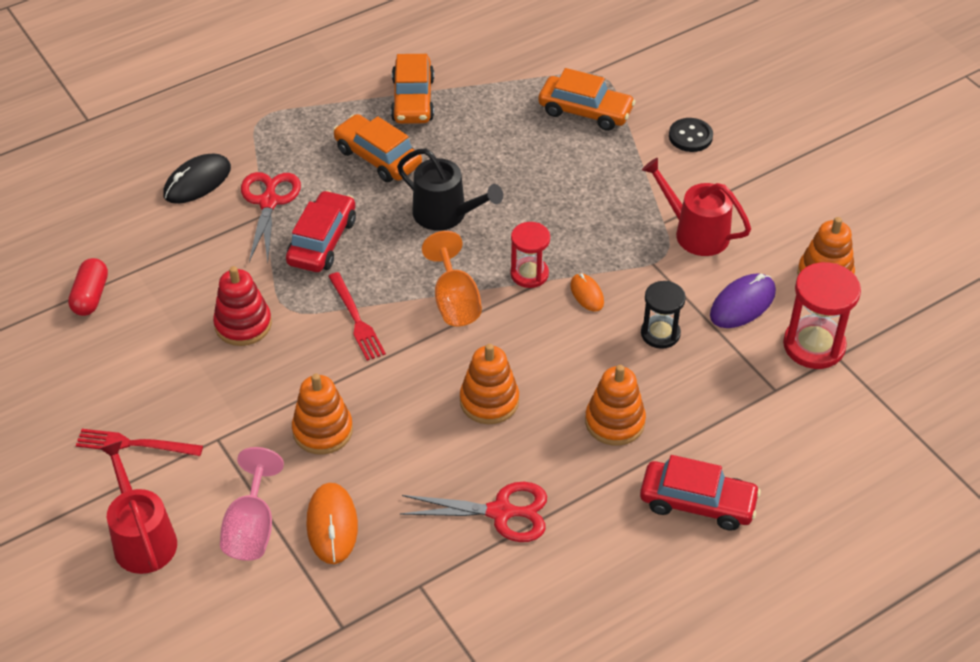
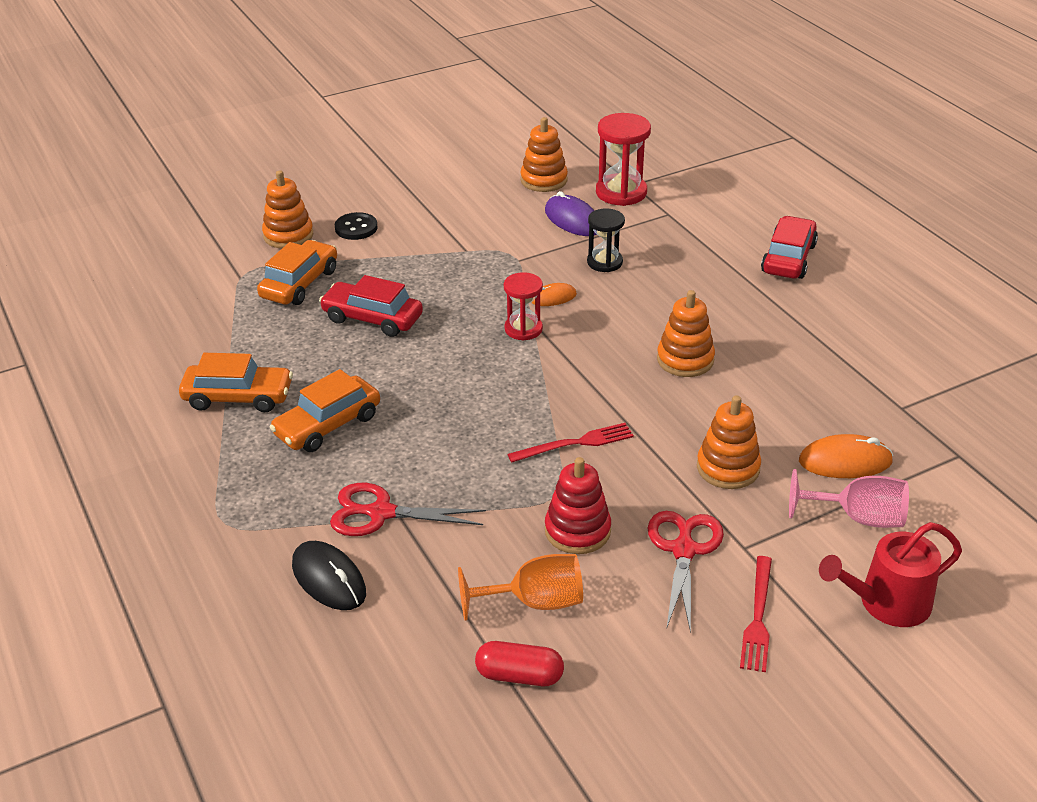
camera: 85 degrees left, 10 degrees down
(322, 241) = (455, 468): red car -> red car (372, 318)
(445, 214) = (430, 379): black watering can -> none
(454, 301) = (555, 376): orange goblet -> orange goblet (534, 602)
(501, 512) = (813, 358): red scissors -> red scissors (683, 550)
(614, 422) = (706, 292): orange stacking toy -> orange stacking toy (288, 235)
(695, 233) = (483, 235): red watering can -> none

